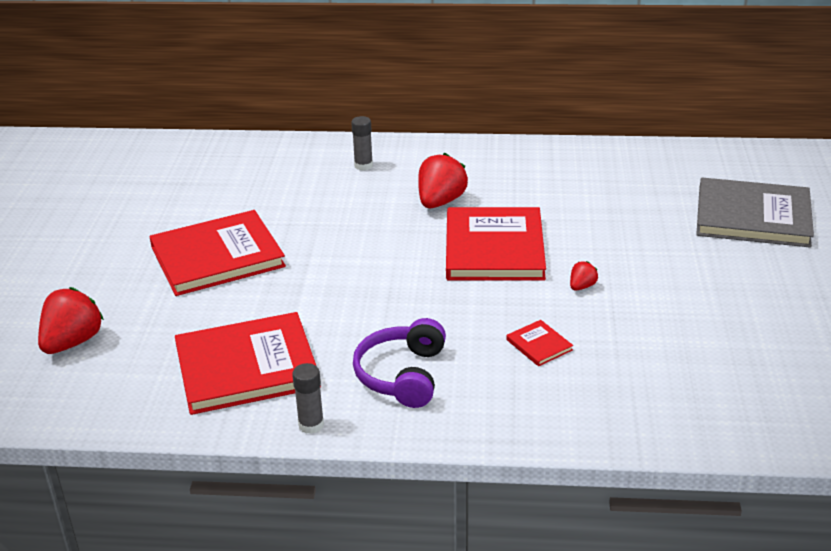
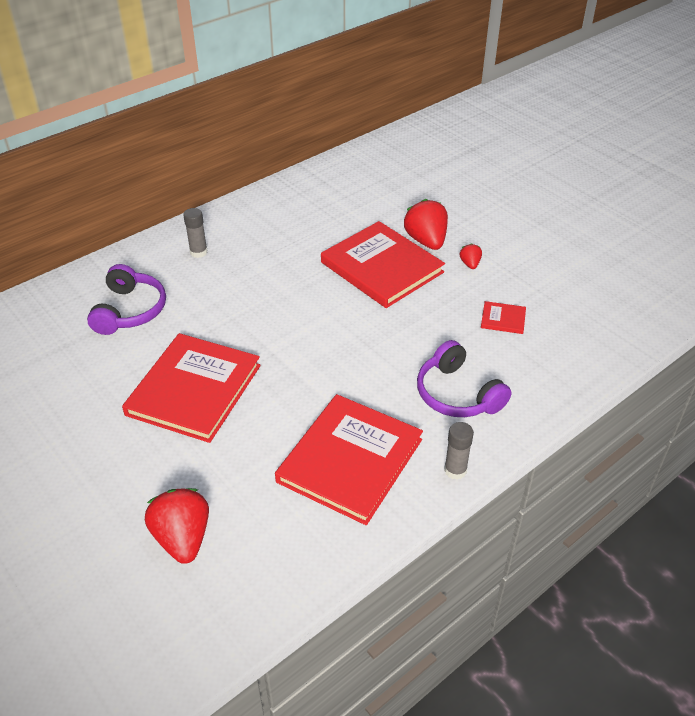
camera: 45 degrees left, 10 degrees up
(255, 182) = (130, 310): none -> purple headphones
(440, 202) = (297, 252): red strawberry -> red strawberry (426, 241)
(753, 217) = (493, 164): grey book -> none

